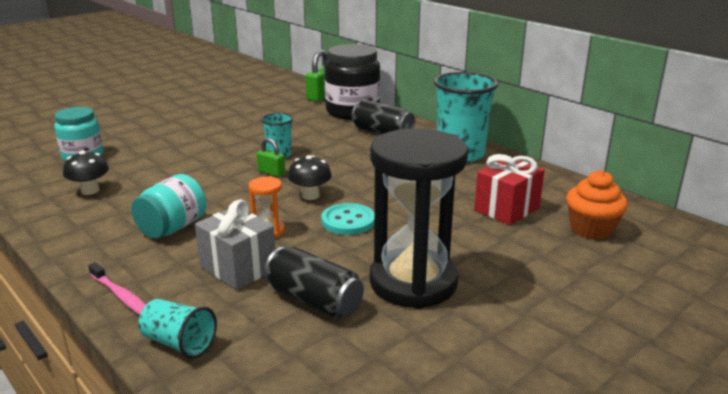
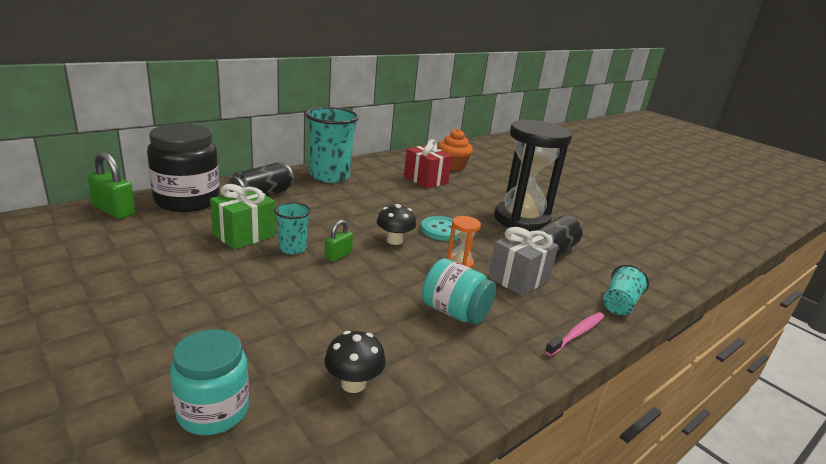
camera: 90 degrees left, 0 degrees up
(297, 136) = (244, 235): none -> green gift

